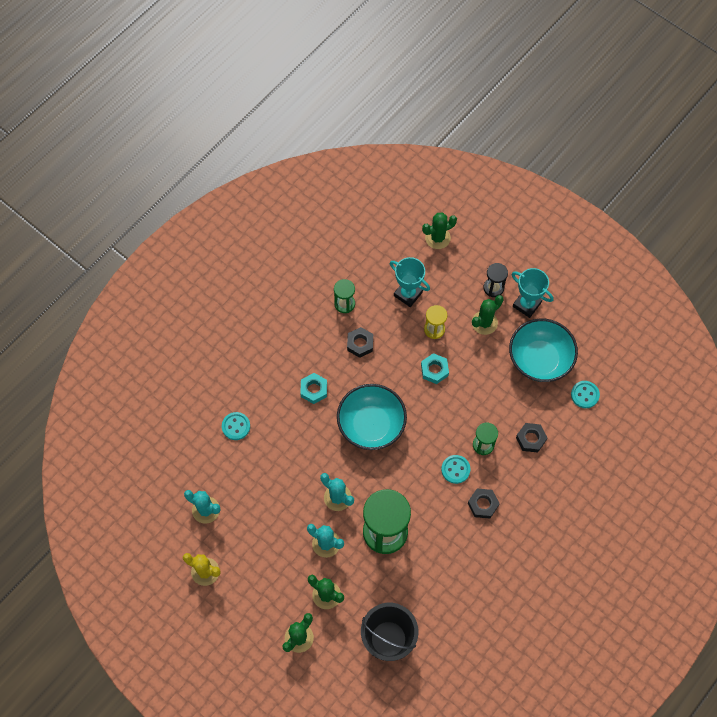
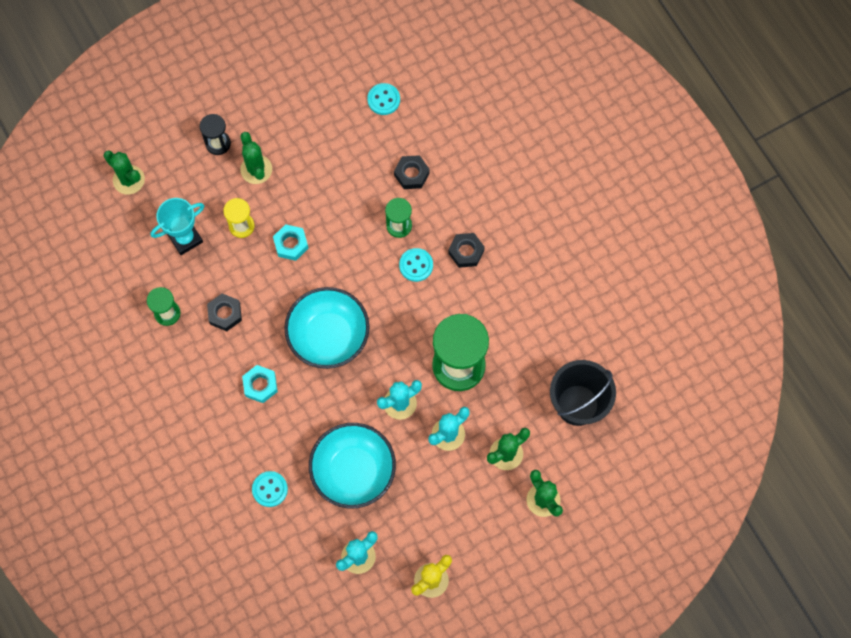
camera: 70 degrees left, 5 degrees up
(437, 238) = (128, 180): green cactus -> green cactus turned 45 degrees counterclockwise
(526, 304) = (253, 116): turquoise trophy -> none
(539, 359) = (324, 129): turquoise bowl -> turquoise bowl (353, 471)

